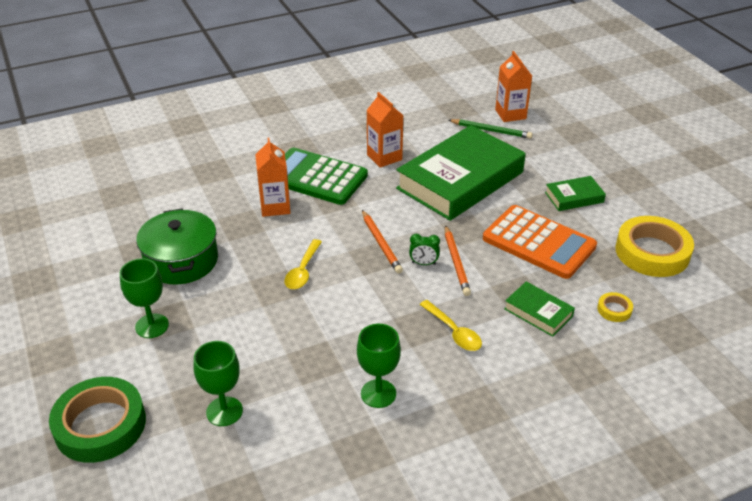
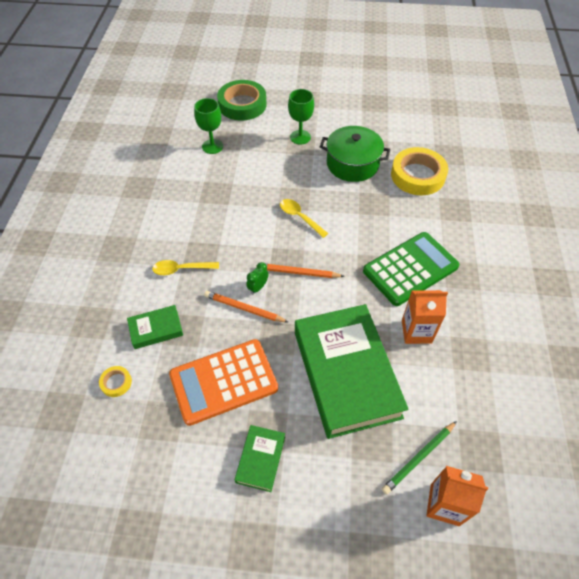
camera: 120 degrees right, 15 degrees up
(275, 206) = (384, 229): orange carton -> none
(378, 393) = (168, 209): green goblet -> none
(652, 252) = (145, 469): yellow tape -> yellow tape (417, 175)

